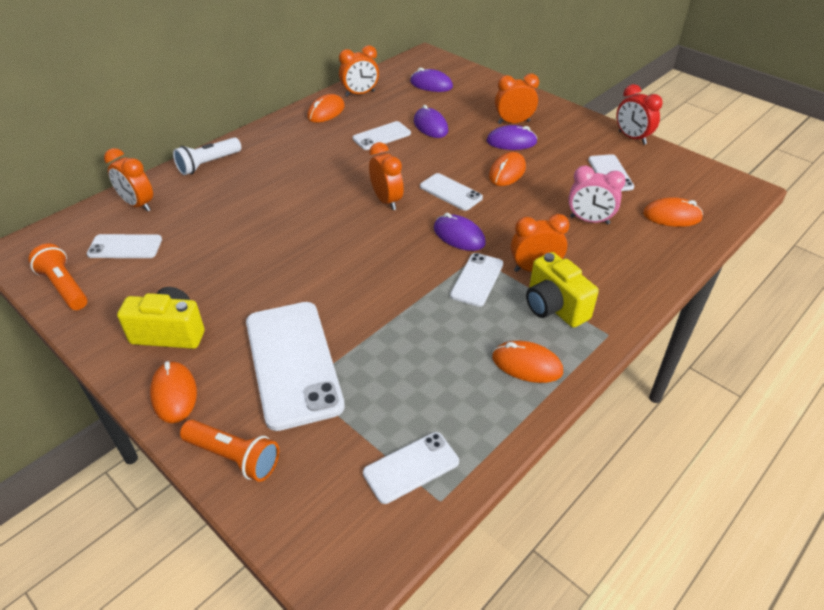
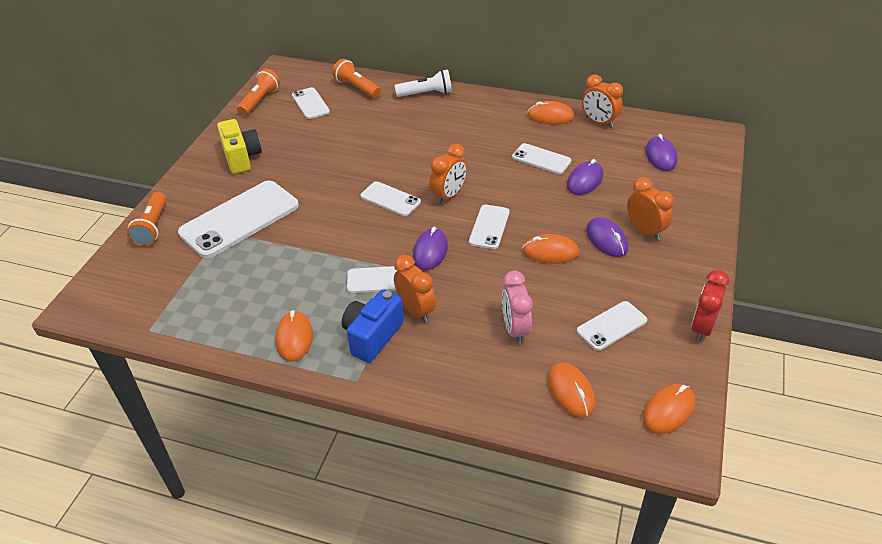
camera: 65 degrees right, 0 degrees up
(138, 205) = (357, 88): orange clock -> orange flashlight
(174, 394) = (191, 183): orange mouse -> orange mouse (668, 411)
(208, 164) = (426, 93): white flashlight -> white flashlight turned 150 degrees clockwise
(411, 467) = (171, 307): white phone -> white phone (390, 199)
(554, 307) = (372, 336): yellow camera -> blue camera

